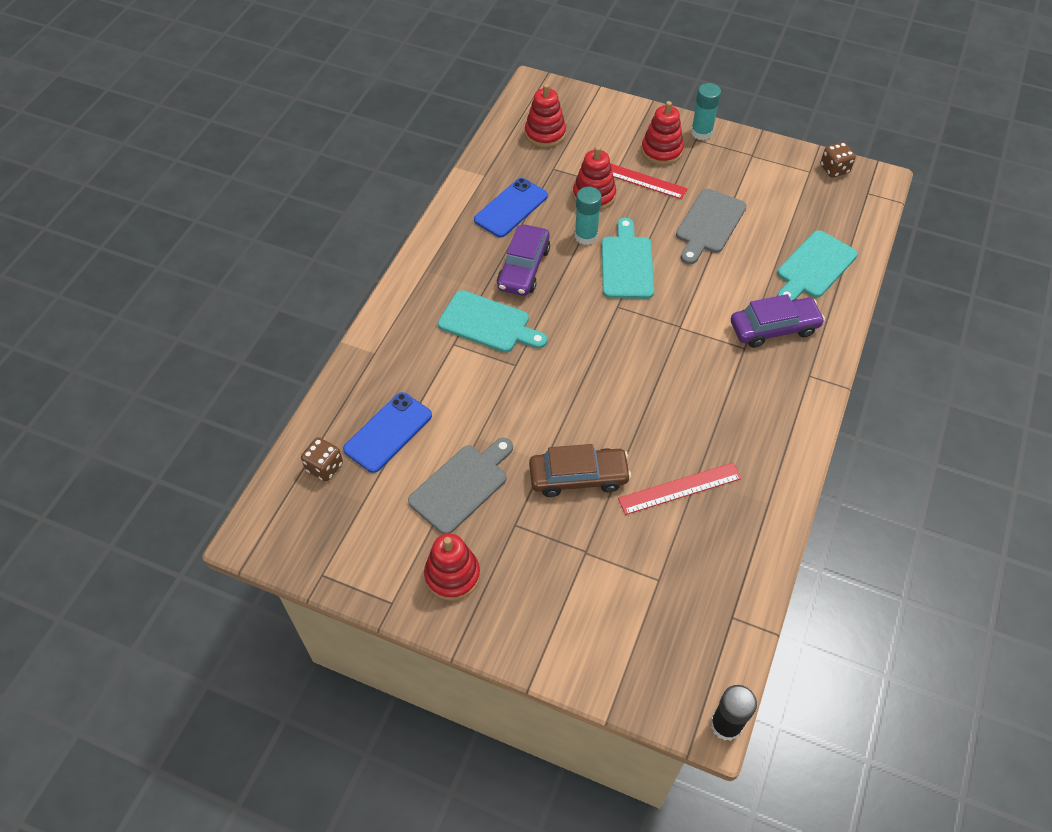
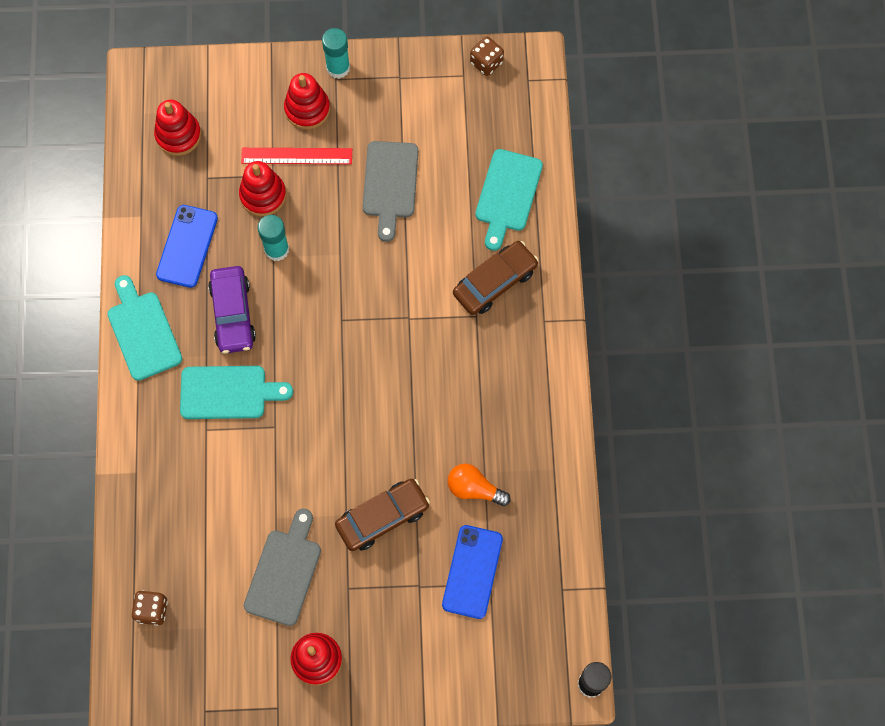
camera: 25 degrees left, 15 degrees up
(388, 432) = (192, 549): blue phone -> blue phone (472, 571)
(626, 264) = (330, 266): turquoise cutting board -> turquoise cutting board (143, 332)
(680, 488) = (474, 489): red ruler -> orange light bulb
(774, 328) = (495, 282): purple car -> brown car

